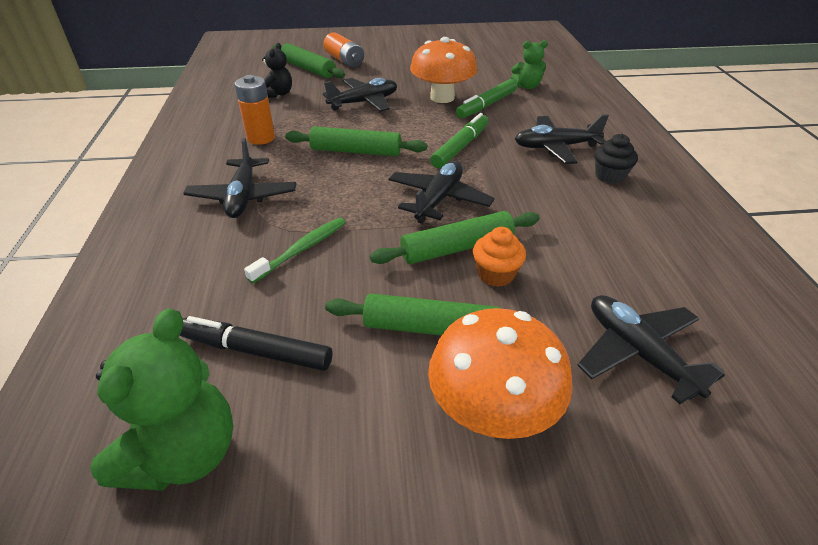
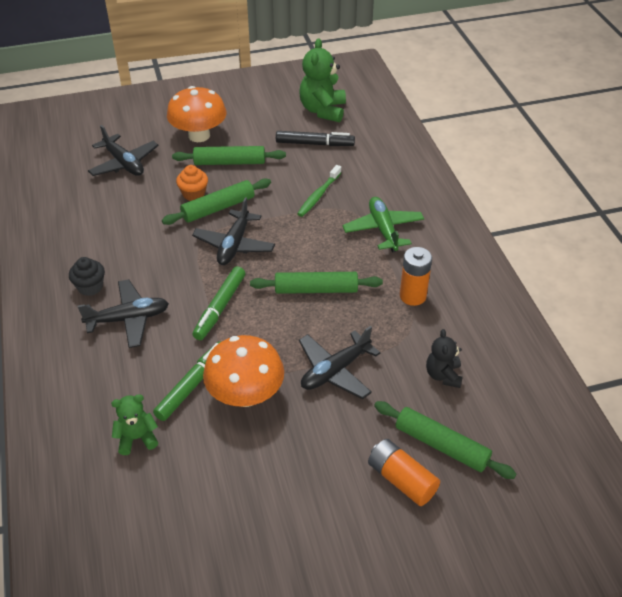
camera: 170 degrees right, 5 degrees up
(243, 197) = (383, 229): black plane -> green plane

